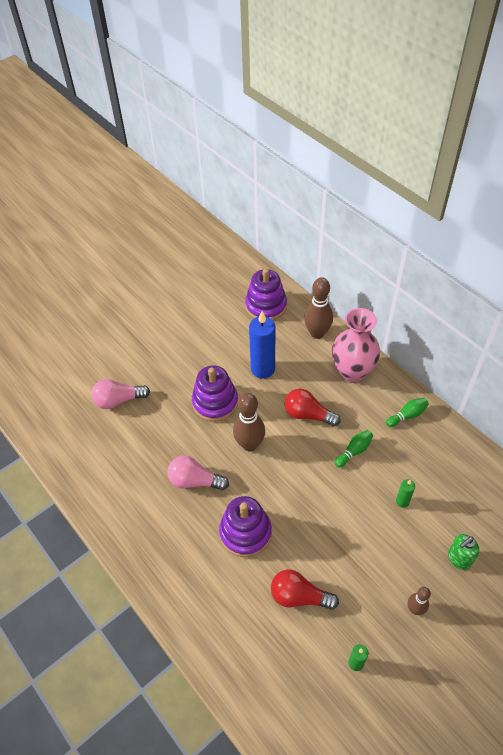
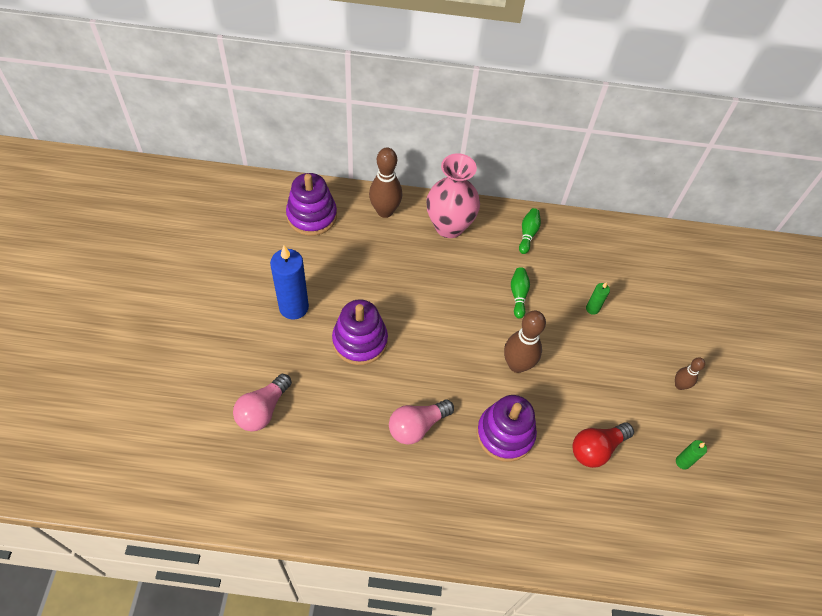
camera: 50 degrees left, 5 degrees up
(249, 444) = (430, 355): brown bowling pin -> brown bowling pin (517, 365)
(263, 369) = (370, 278): blue candle -> blue candle (294, 307)
(308, 415) = (451, 291): red light bulb -> none
(458, 559) = (670, 322): green soap dispenser -> none

